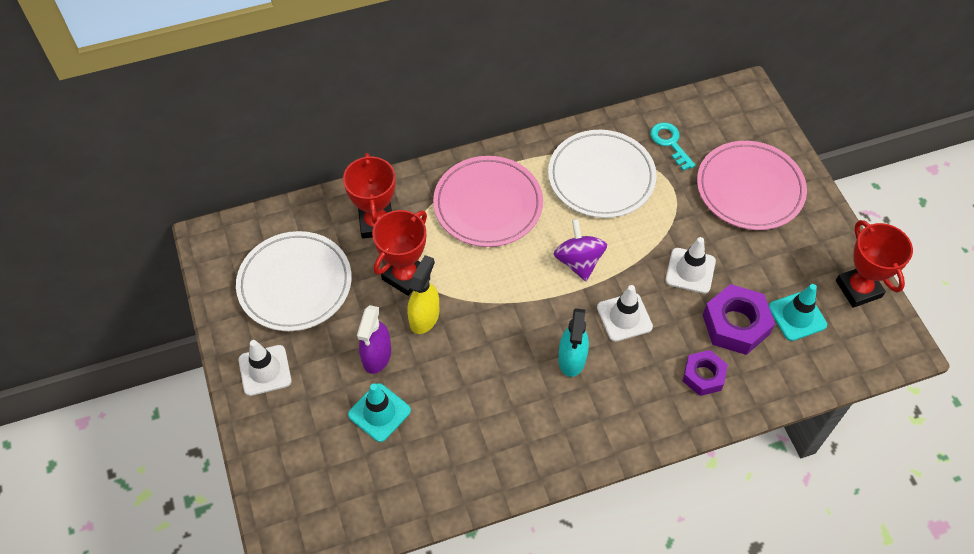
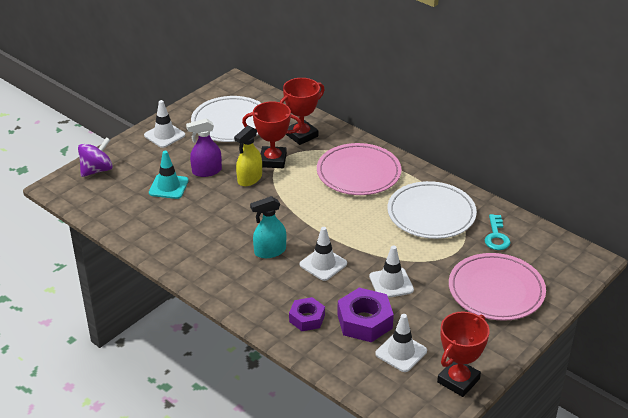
camera: 60 degrees right, 20 degrees down
(424, 317) = (249, 179): yellow spray bottle -> yellow spray bottle turned 135 degrees clockwise
(578, 261) = (350, 228): purple spinning top -> purple spinning top (97, 170)
(670, 143) = (496, 236): turquoise key -> turquoise key turned 150 degrees clockwise
(797, 316) = (401, 352): turquoise traffic cone -> white traffic cone

